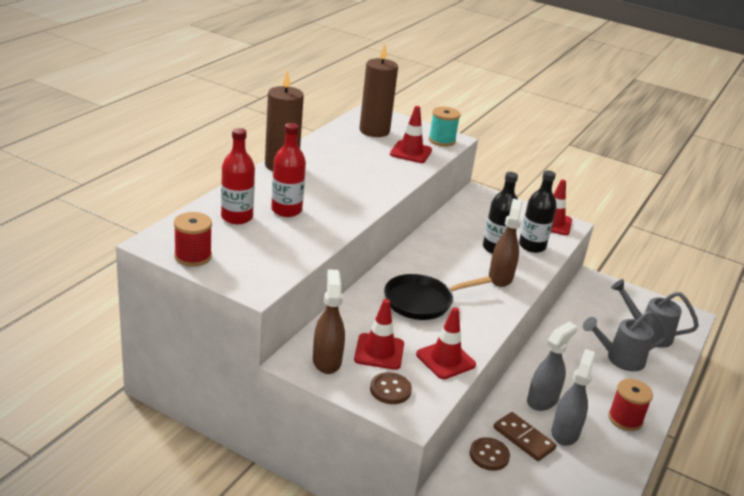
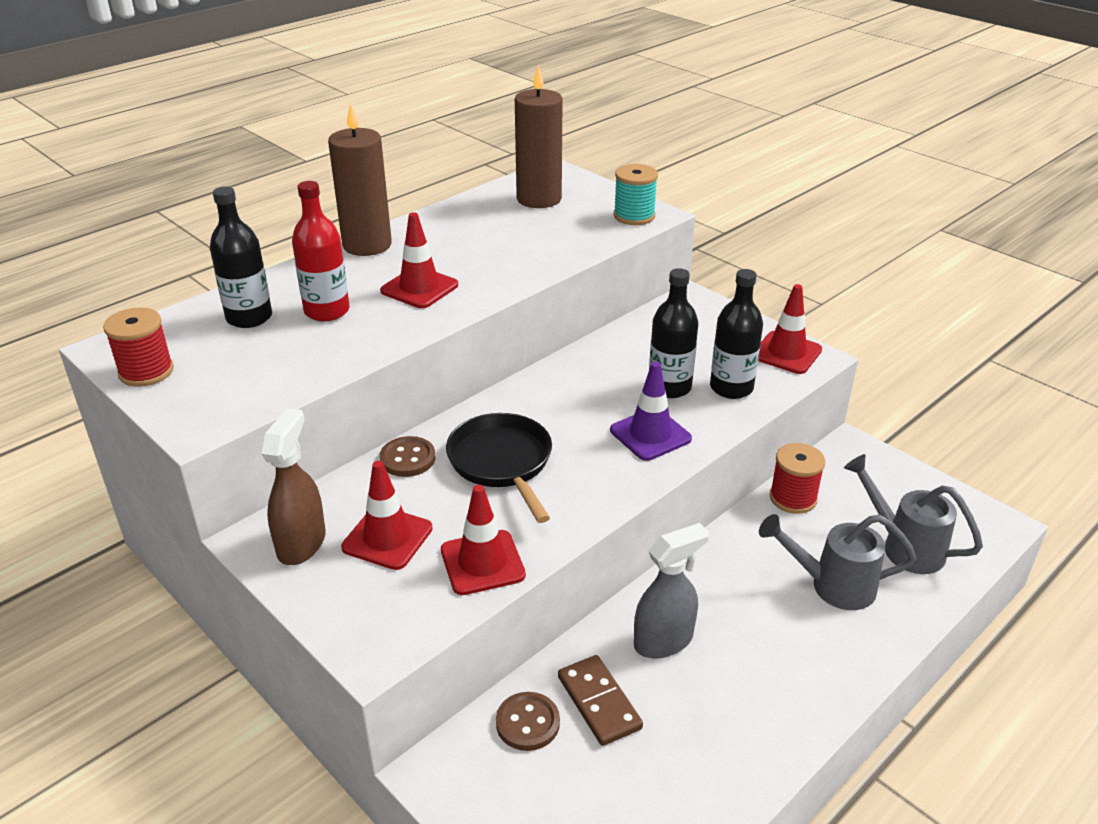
camera: 20 degrees right, 5 degrees up
(237, 217) = (249, 317): red bottle -> black bottle
(390, 390) = (366, 602): brown button -> brown button (407, 458)
(410, 152) = (573, 232): red traffic cone -> red traffic cone (419, 288)
(422, 301) = (502, 463): black pan -> black pan turned 75 degrees clockwise
(500, 277) = (650, 434): brown spray bottle -> purple traffic cone
(565, 432) = (674, 702): grey spray bottle -> none
(625, 419) = (791, 693): red spool -> red spool (793, 498)

